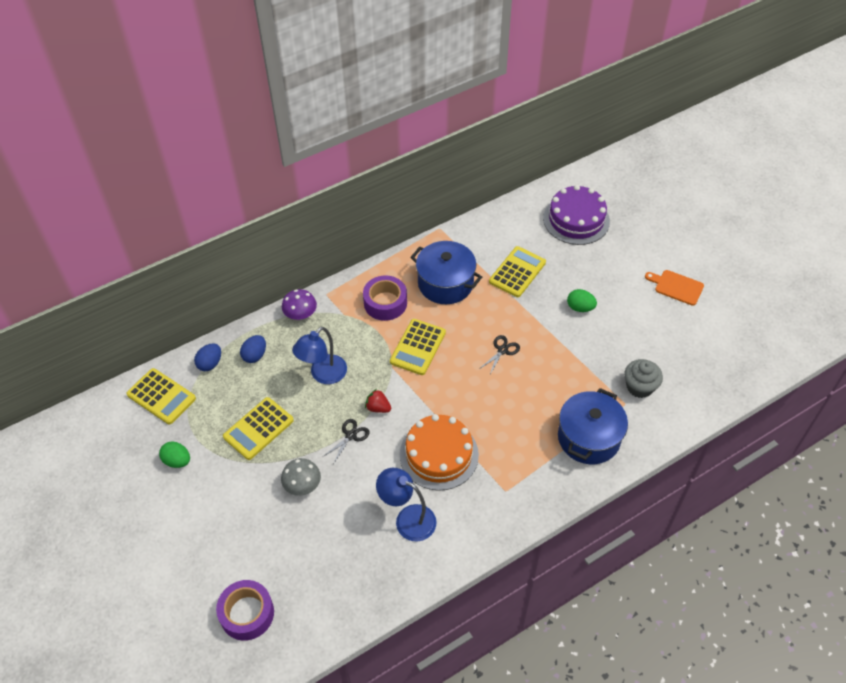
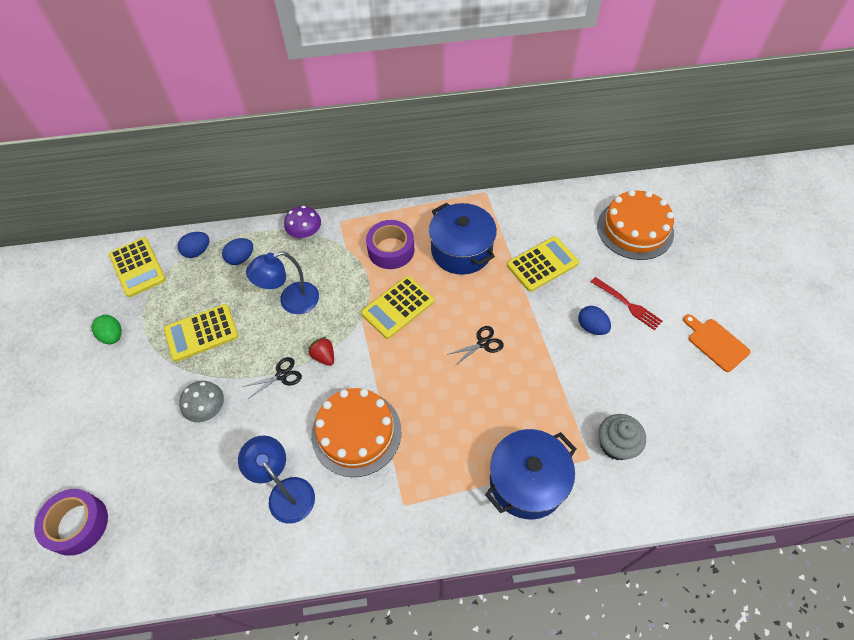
camera: 25 degrees right, 5 degrees up
(576, 220) = (635, 229): purple cake -> orange cake
(580, 308) = (591, 327): green egg -> blue egg
(599, 281) = (628, 304): none -> red fork

